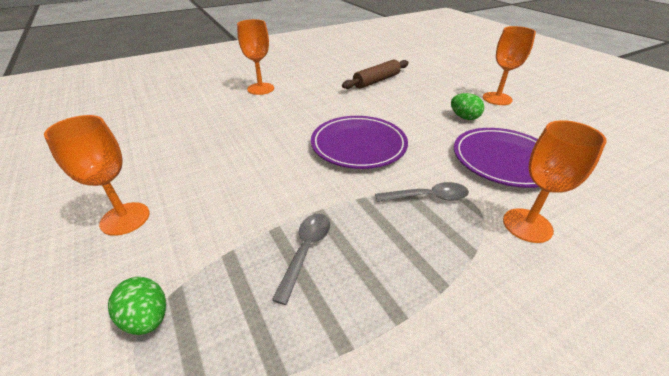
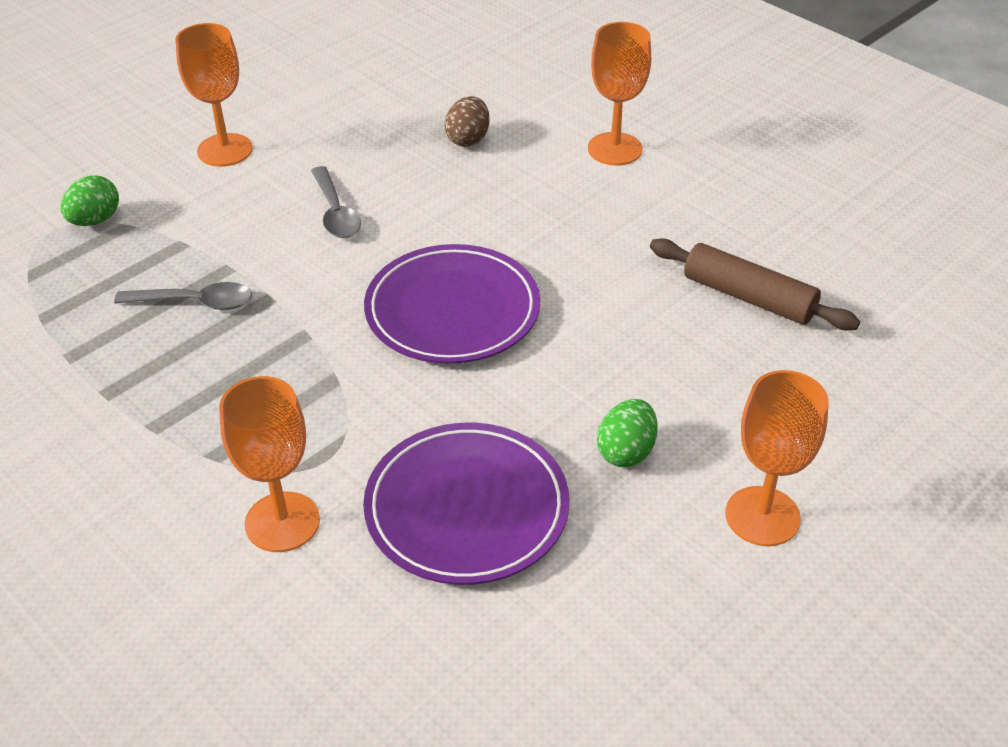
camera: 75 degrees right, 5 degrees up
(216, 121) = (468, 139): none -> brown egg
(428, 197) = (326, 406): grey spoon -> grey spoon (336, 212)

